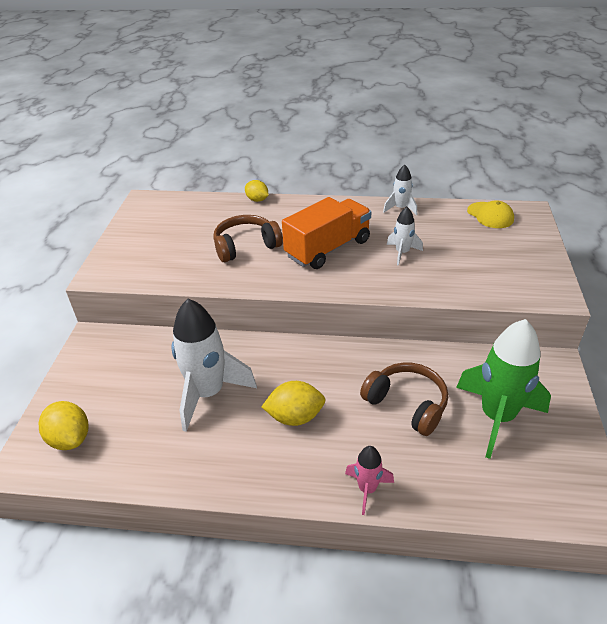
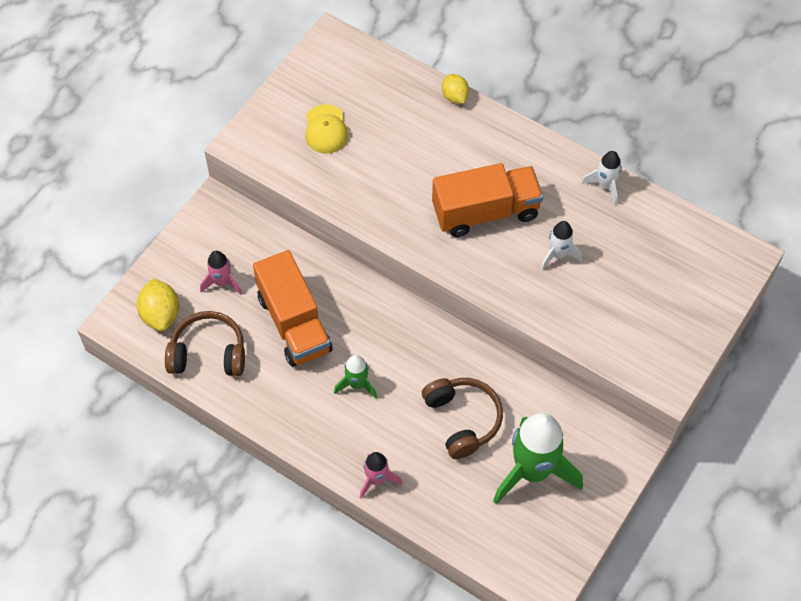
camera: 25 degrees right, 20 degrees up
(123, 389) = (222, 282): none -> pink rocket
(208, 393) = (294, 323): white rocket -> orange truck
(246, 246) = (404, 168): brown headphones -> brown headphones (208, 353)
(295, 417) = (357, 384): yellow lemon -> green rocket
(490, 215) = (697, 243): yellow cap -> yellow cap (326, 129)

